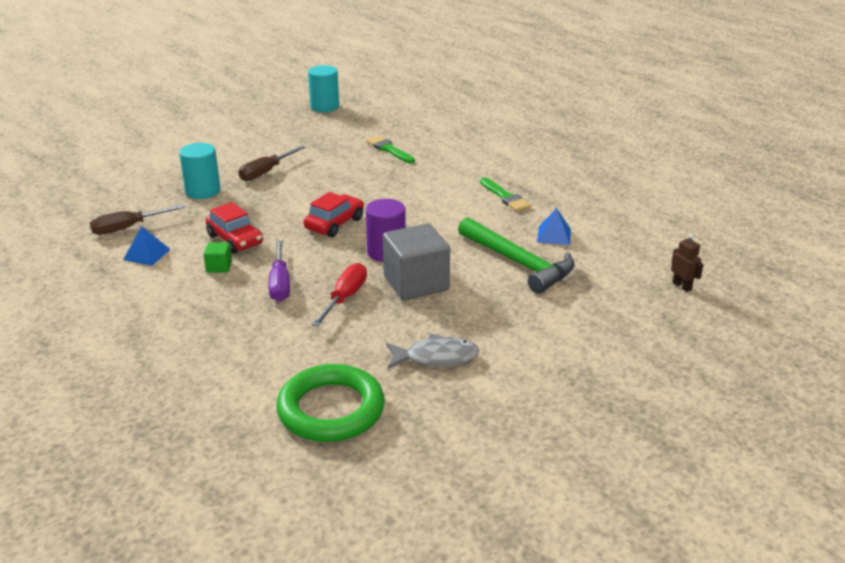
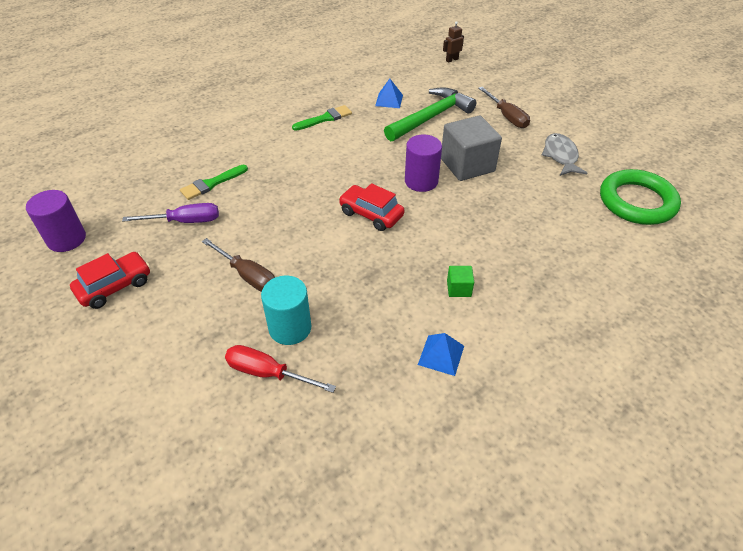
camera: 90 degrees left, 15 degrees up
(128, 228) = (381, 387): brown screwdriver -> brown screwdriver (507, 117)
(235, 240) = (405, 283): red car -> red car (115, 286)
(280, 284) = (482, 242): purple screwdriver -> purple screwdriver (185, 221)
(324, 107) = (66, 239): turquoise cylinder -> purple cylinder
(345, 297) = (496, 202): red screwdriver -> red screwdriver (268, 373)

